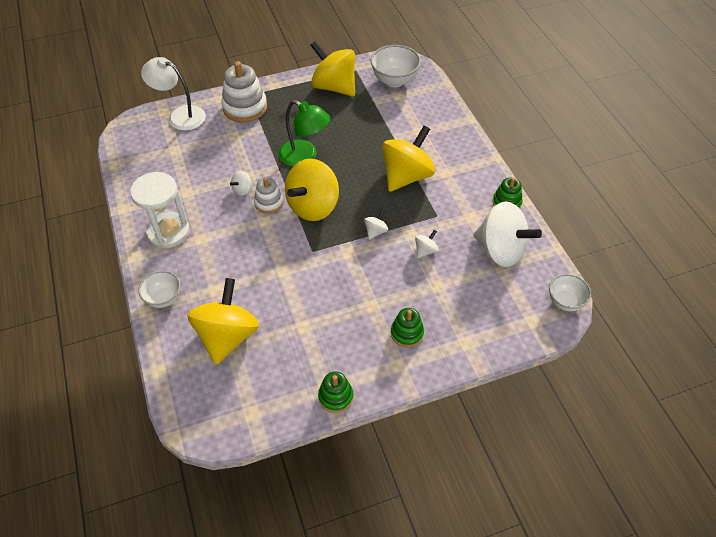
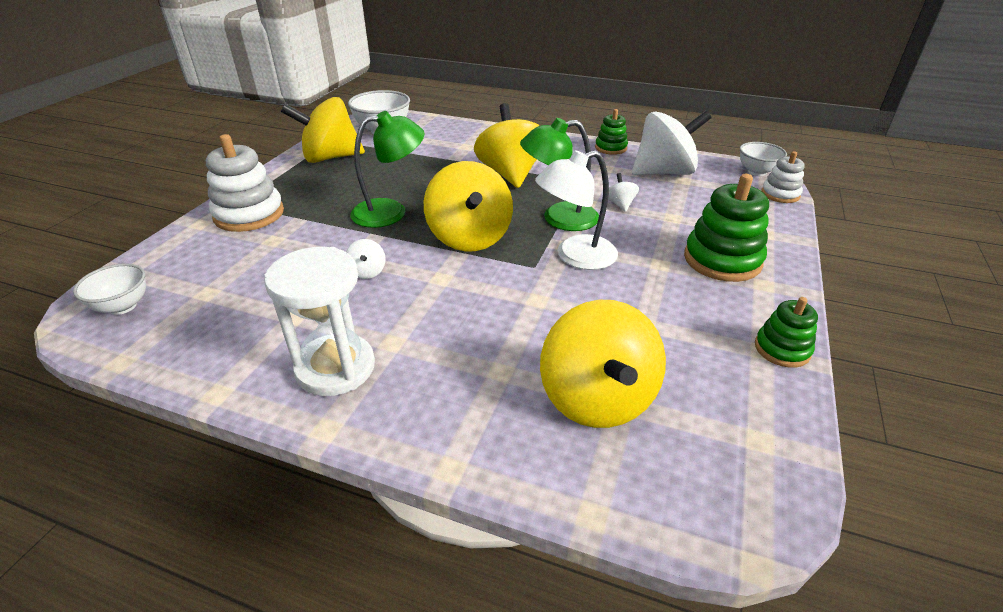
camera: 50 degrees left, 15 degrees down
(164, 299) = (453, 434): white bowl -> white bowl (123, 306)
(180, 116) = (162, 263): white lamp -> white lamp (575, 256)
(227, 336) = (597, 399): yellow spinning top -> yellow spinning top turned 150 degrees counterclockwise
(269, 203) = (418, 263): white stacking toy -> white stacking toy (780, 194)
(375, 231) = (559, 218): white spinning top -> green lamp
(407, 333) = (722, 260): green stacking toy -> green stacking toy, size x1.73

